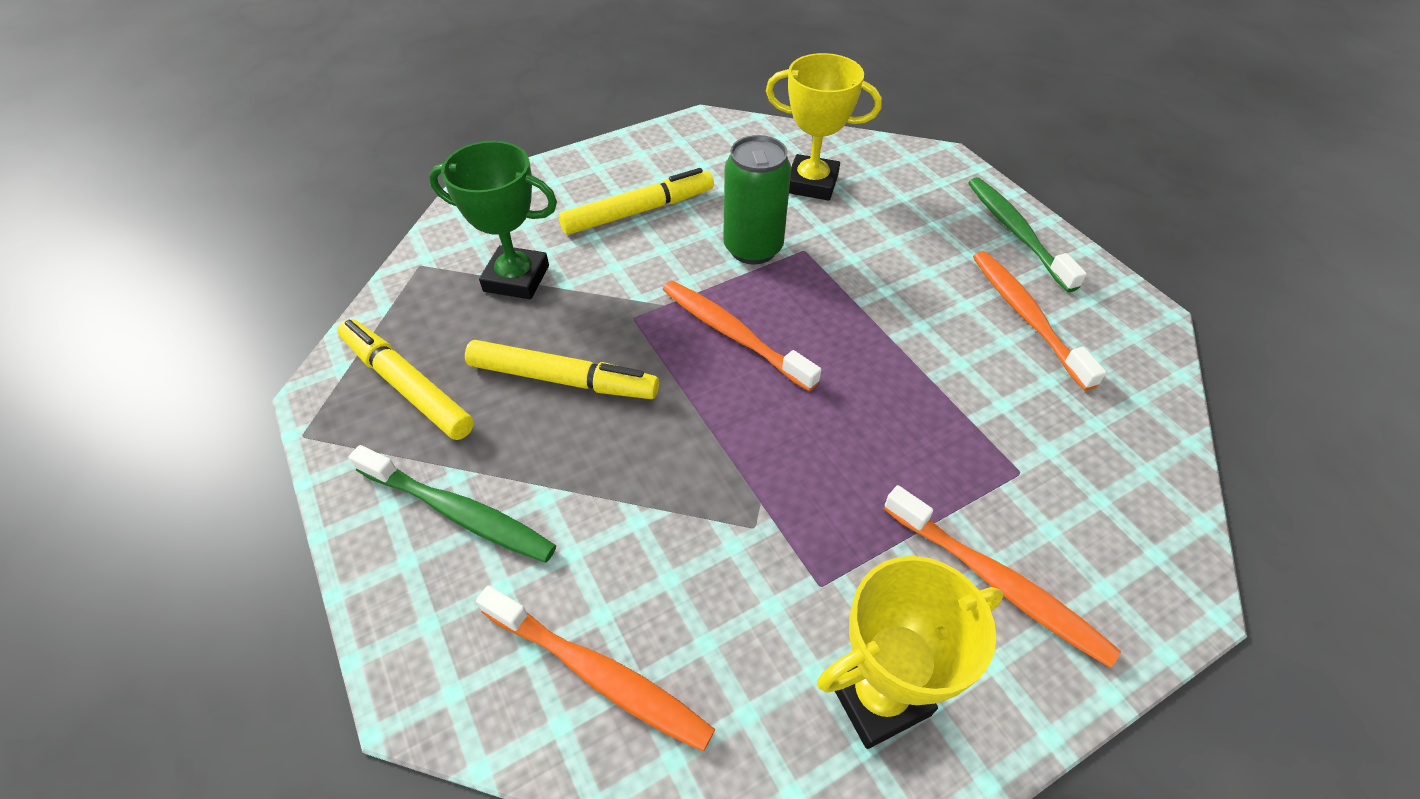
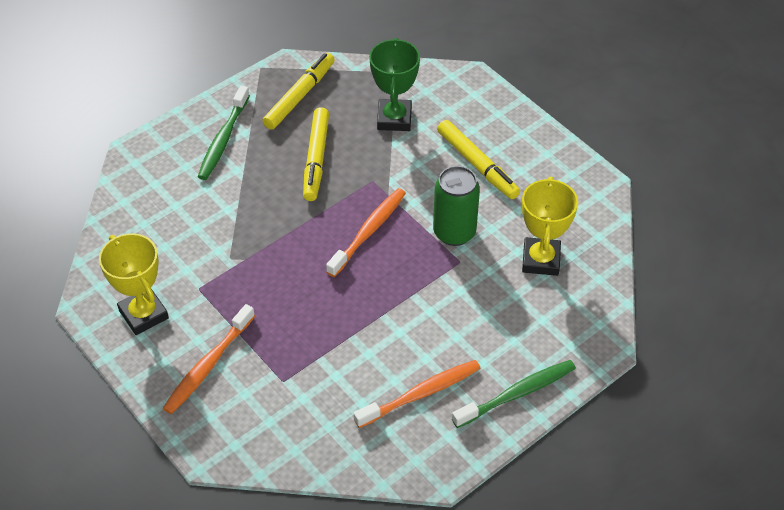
camera: 80 degrees right, 0 degrees up
(599, 674) = (146, 210): orange toothbrush -> none

